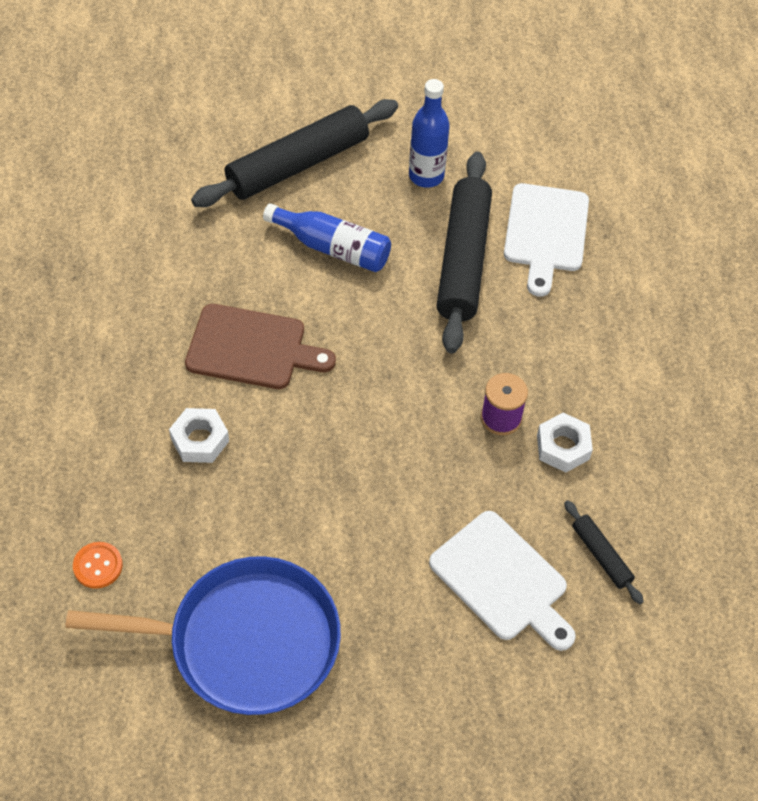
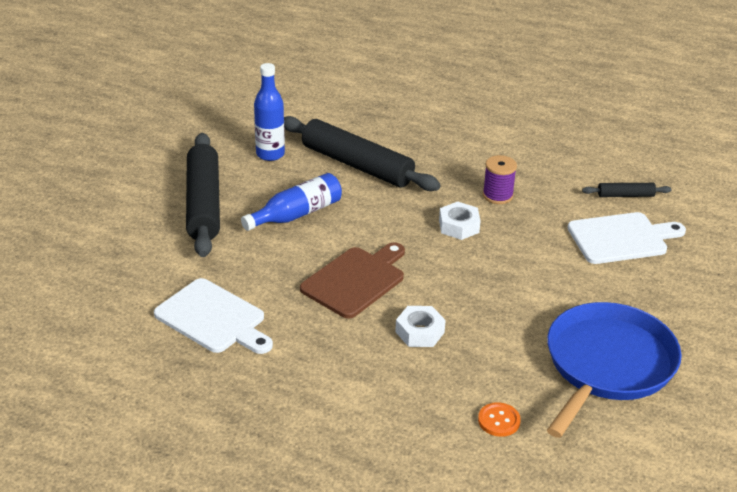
camera: 60 degrees left, 20 degrees down
(545, 232) = (363, 126): white cutting board -> white cutting board (213, 318)
(563, 447) = (537, 180): white nut -> white nut (459, 226)

